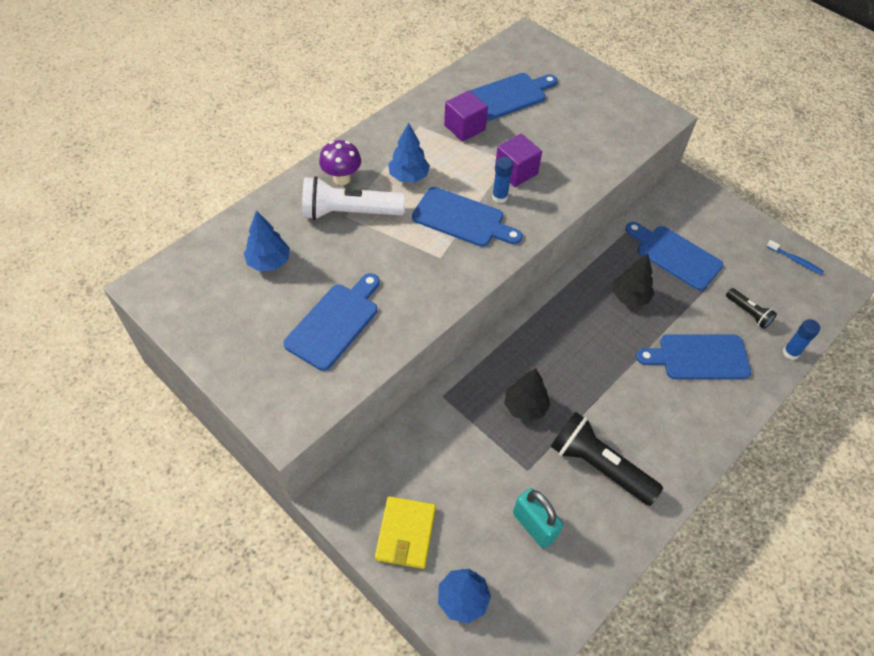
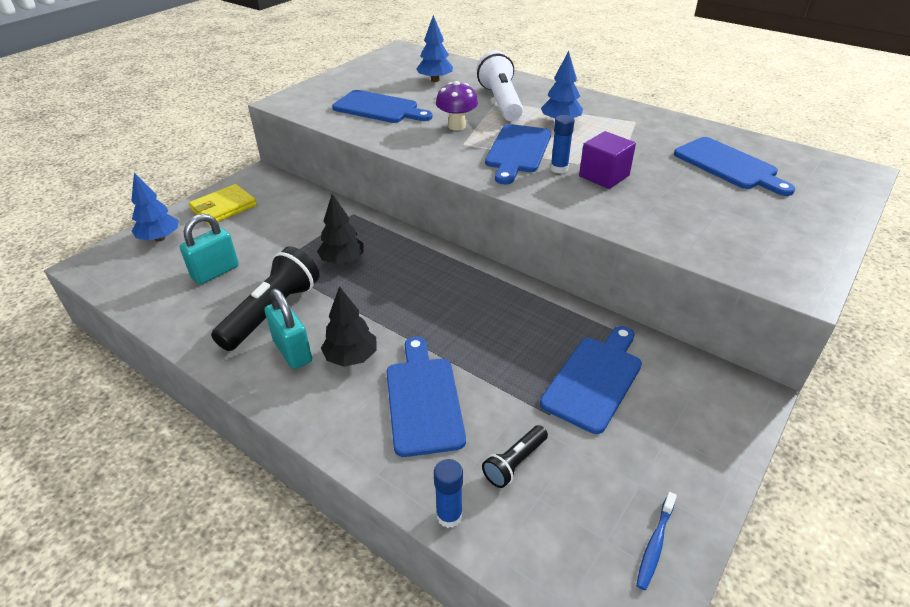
camera: 85 degrees right, 15 degrees down
(342, 178) = (540, 95): purple mushroom -> purple mushroom (456, 126)
(405, 533) = (223, 207): yellow wallet -> yellow wallet turned 45 degrees counterclockwise
(464, 127) = (652, 144): purple cube -> none
(630, 297) = (505, 334): black tree -> black tree (351, 357)
(650, 446) = (293, 351): none -> turquoise padlock

